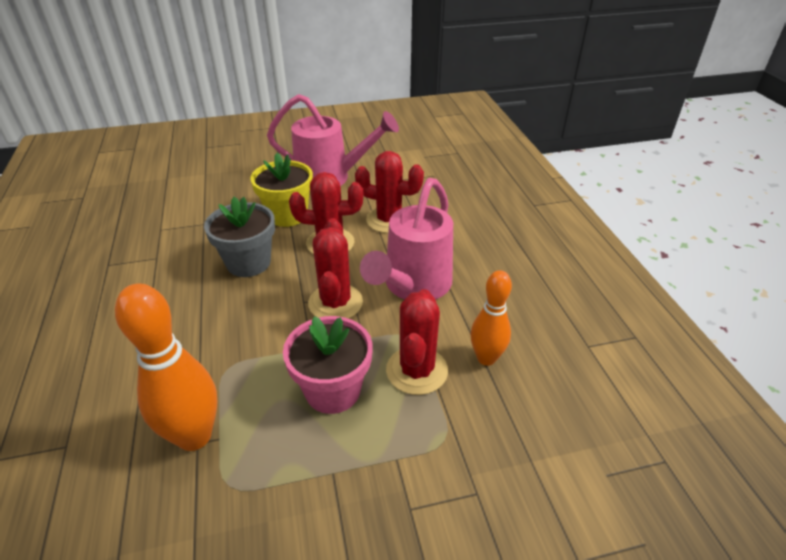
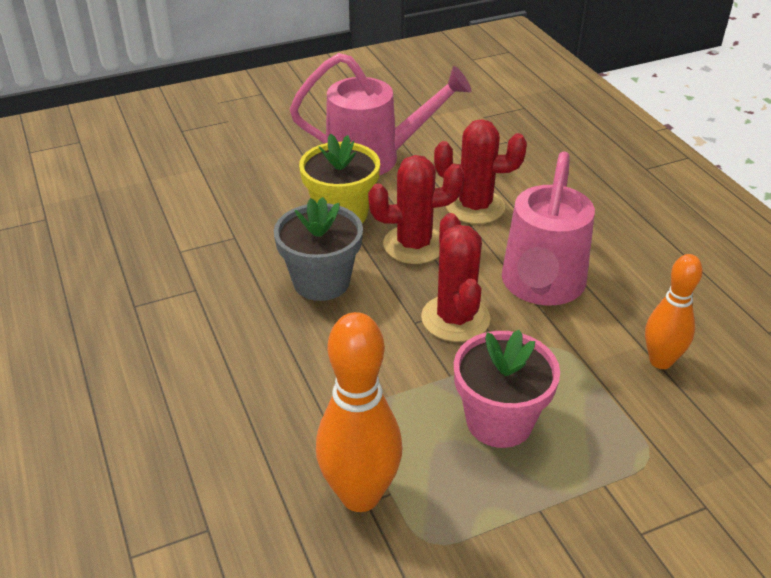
camera: 10 degrees left, 0 degrees up
(417, 370) = (587, 385): red cactus -> none

